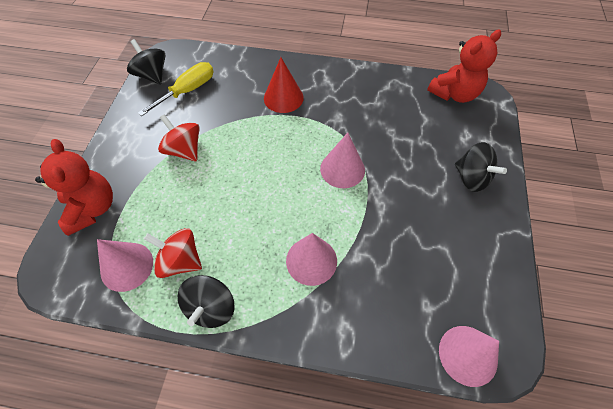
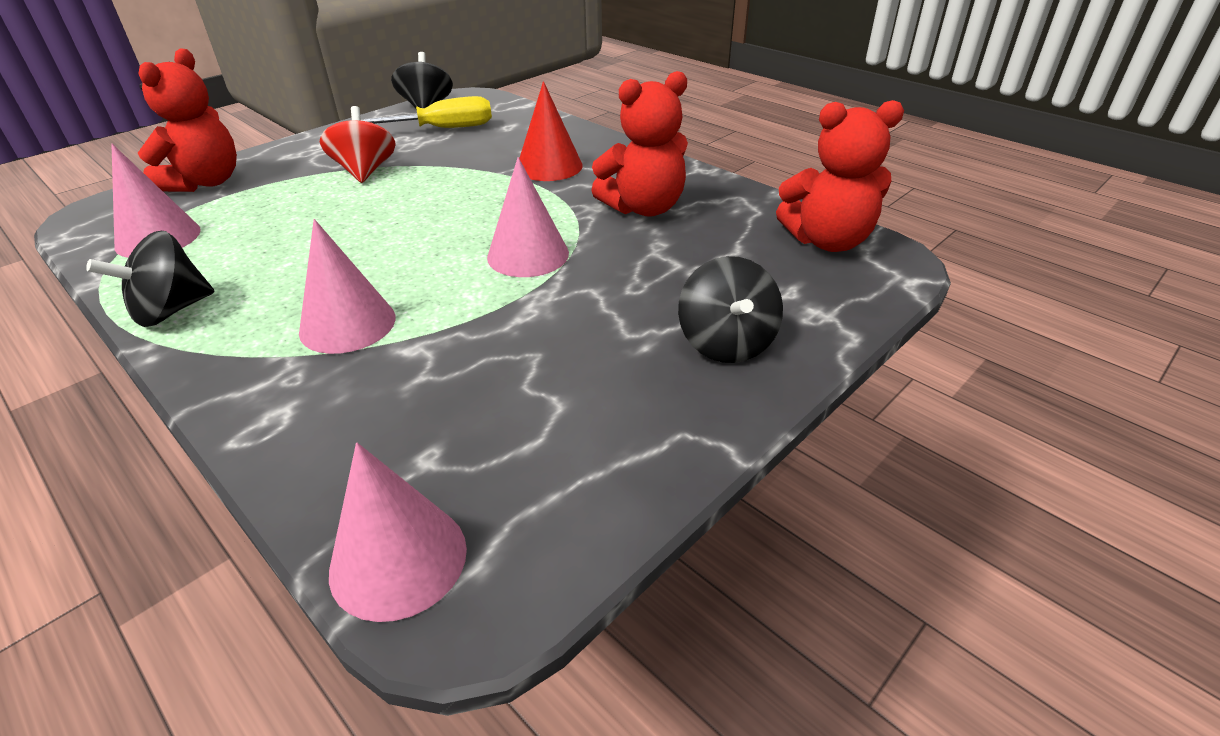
camera: 35 degrees right, 20 degrees down
(180, 261) = (211, 257): red spinning top -> none
(361, 108) = (644, 208): none -> red teddy bear

